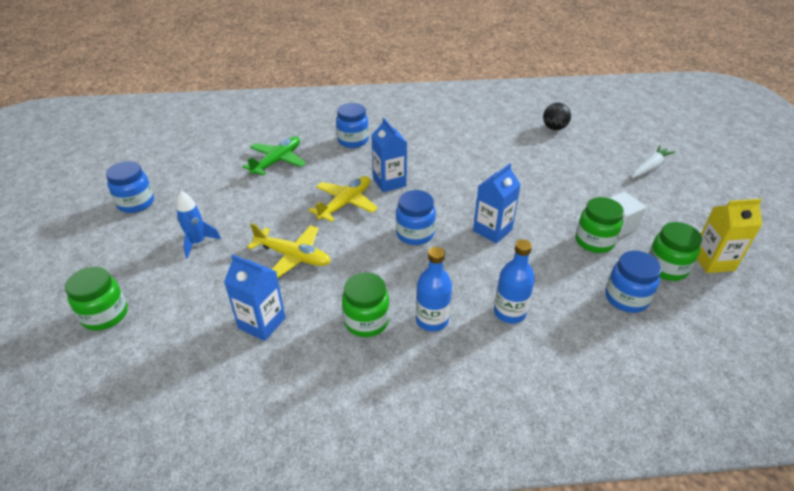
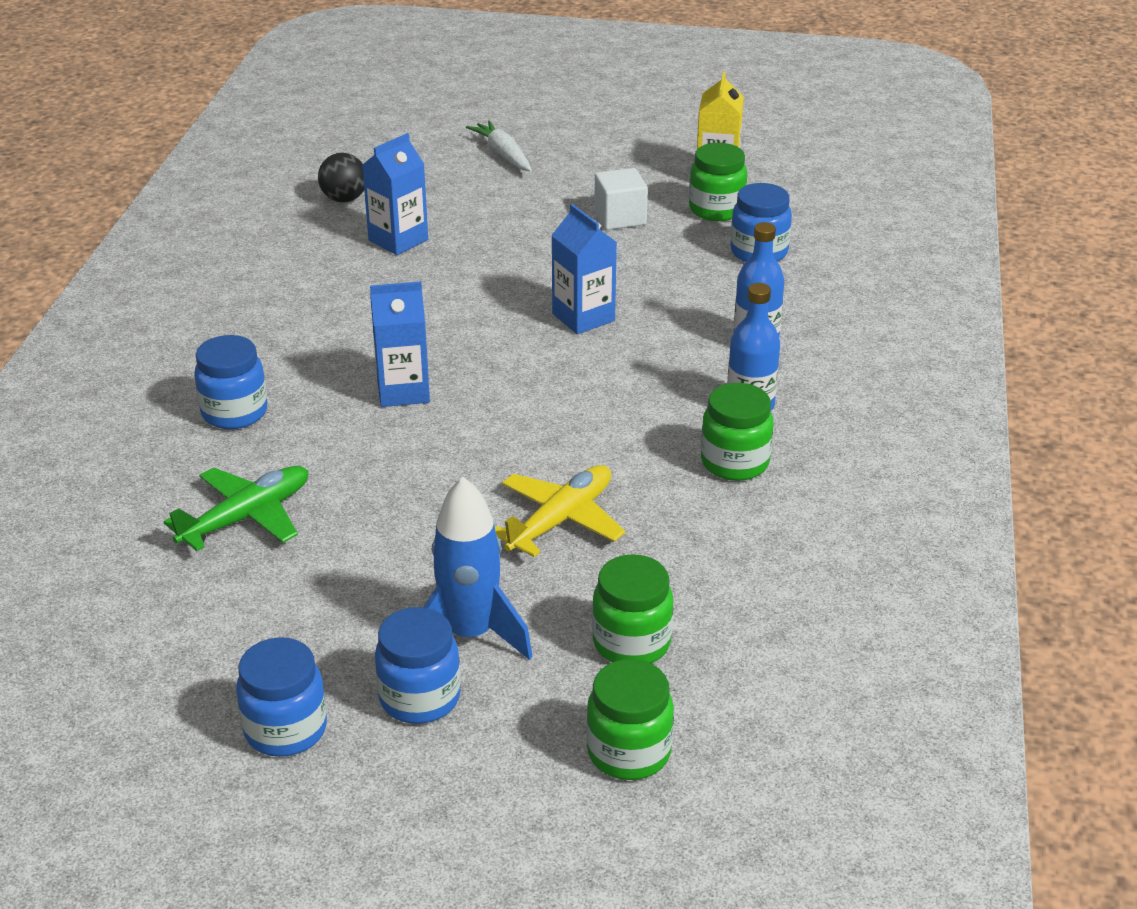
camera: 75 degrees left, 5 degrees down
(198, 243) = (470, 635): blue rocket -> blue rocket, size x1.54
(262, 323) = (706, 565): blue carton -> blue carton (398, 240)
(277, 161) = (246, 517): green plane -> green plane turned 90 degrees clockwise
(345, 203) = (440, 447): yellow plane -> none
(415, 234) = (559, 388): blue jar -> blue jar (420, 698)
(594, 241) = (645, 244): green jar -> green jar (631, 643)

